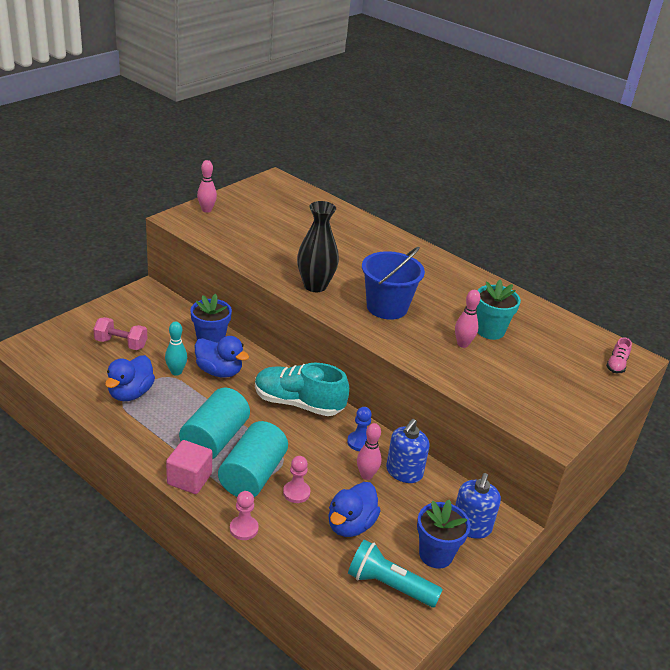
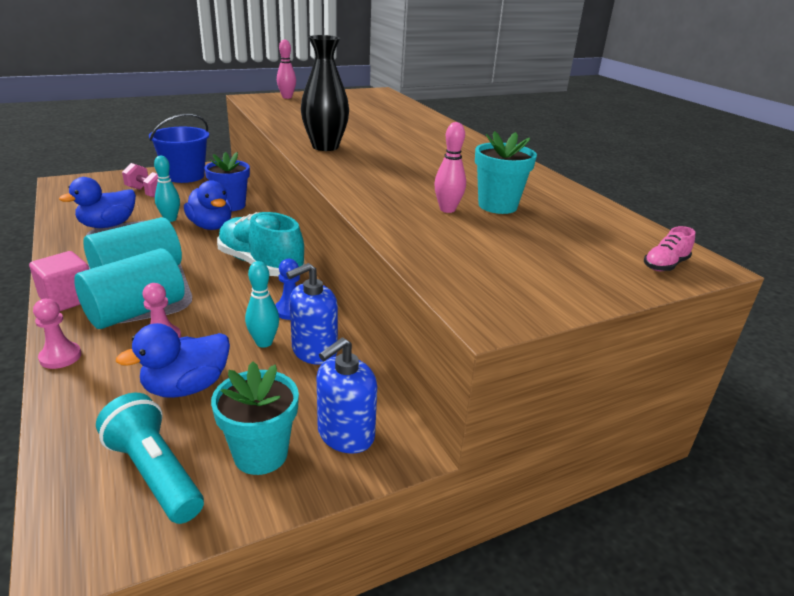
camera: 25 degrees right, 5 degrees down
(366, 475) = (264, 342): pink bowling pin -> turquoise bowling pin
(387, 307) = (386, 170): blue bucket -> blue bucket (185, 176)
(436, 554) = (260, 454): blue flower pot -> turquoise flower pot

